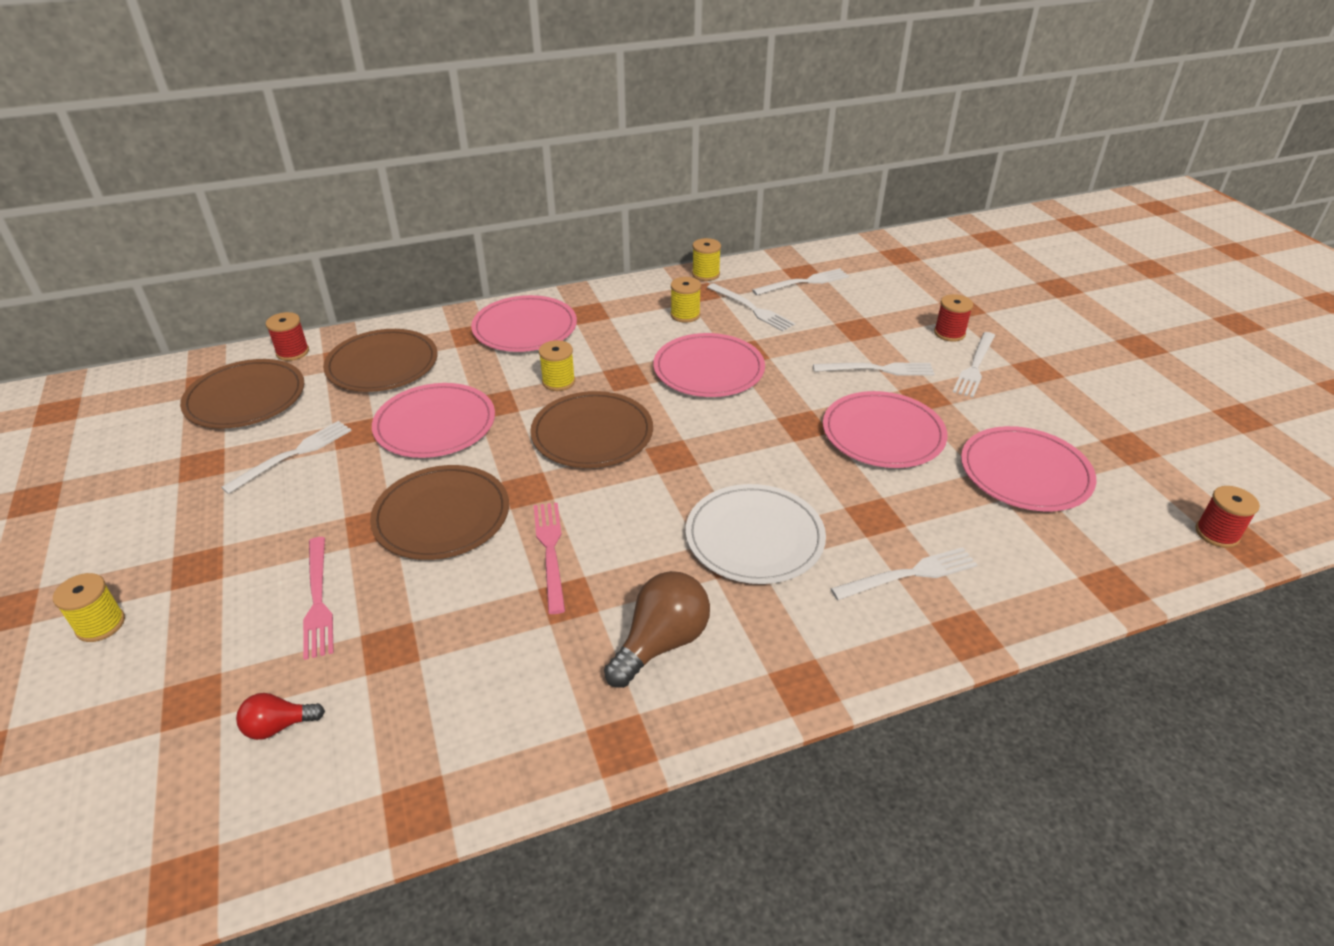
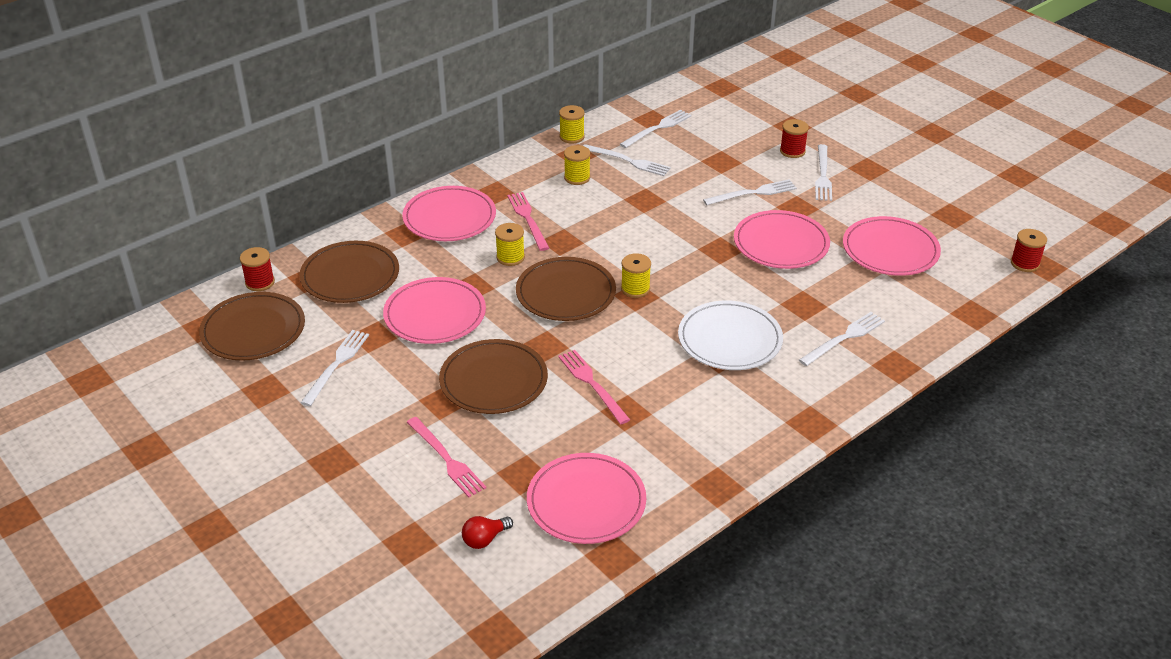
camera: 20 degrees left, 0 degrees up
(100, 625) = (295, 517): yellow spool -> yellow spool (635, 289)
(604, 346) = (528, 219): none -> pink fork
(661, 643) = (706, 422): brown light bulb -> none
(708, 369) = (624, 221): pink plate -> pink plate (586, 502)

